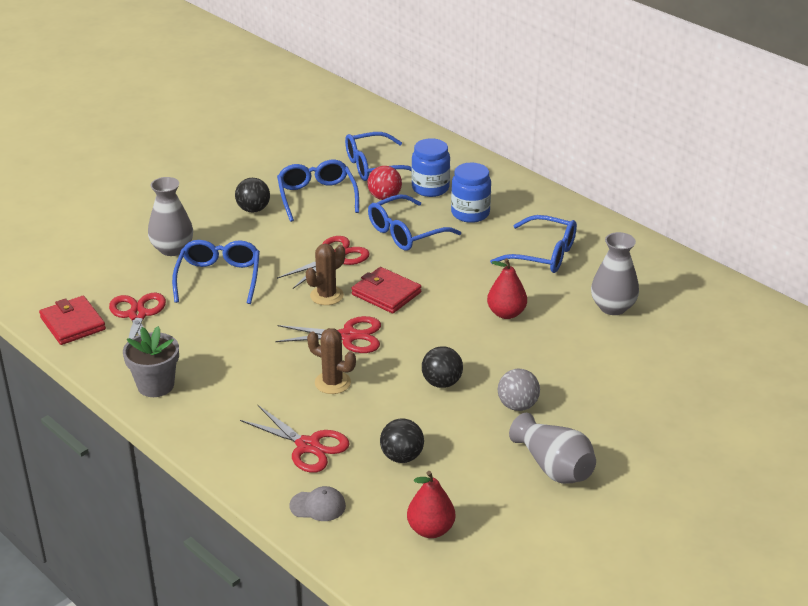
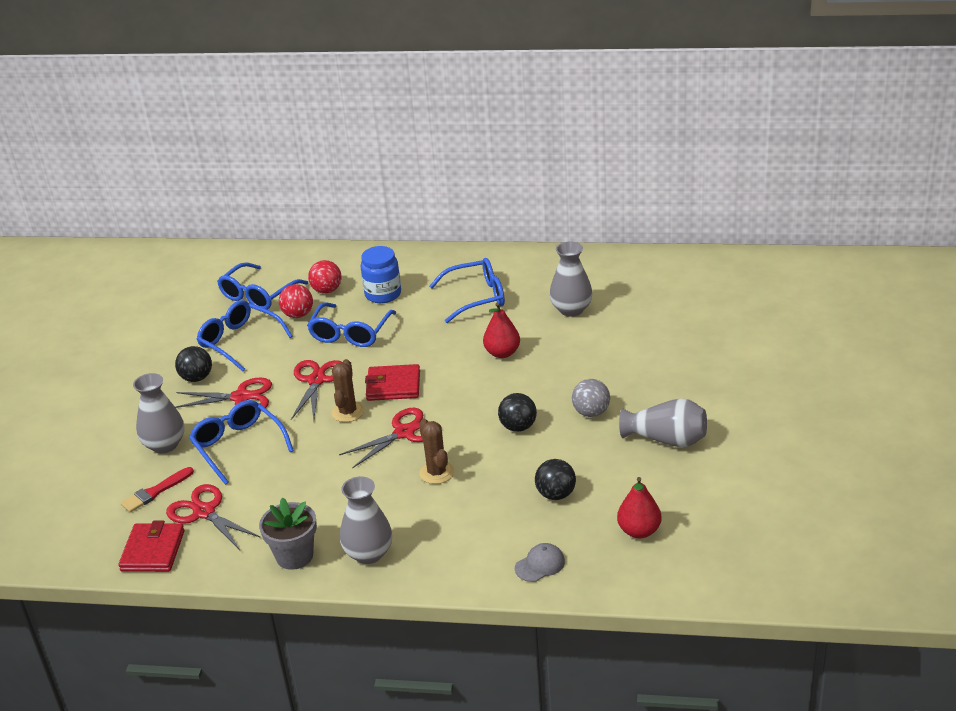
camera: 35 degrees left, 0 degrees up
(73, 323) = (153, 551): red wallet -> red wallet turned 75 degrees clockwise
(125, 281) = (155, 492): none -> red brush
(207, 416) = (368, 553): none -> grey vase
(307, 446) = (477, 528): red scissors -> red scissors (240, 397)
(332, 383) = (436, 472): brown cactus -> brown cactus turned 75 degrees clockwise
(430, 188) = (327, 290): blue jar -> red ball

